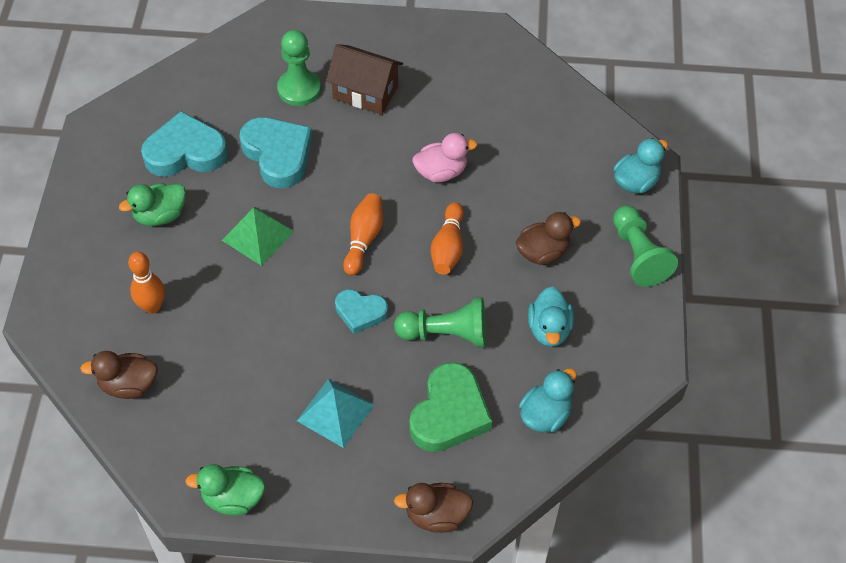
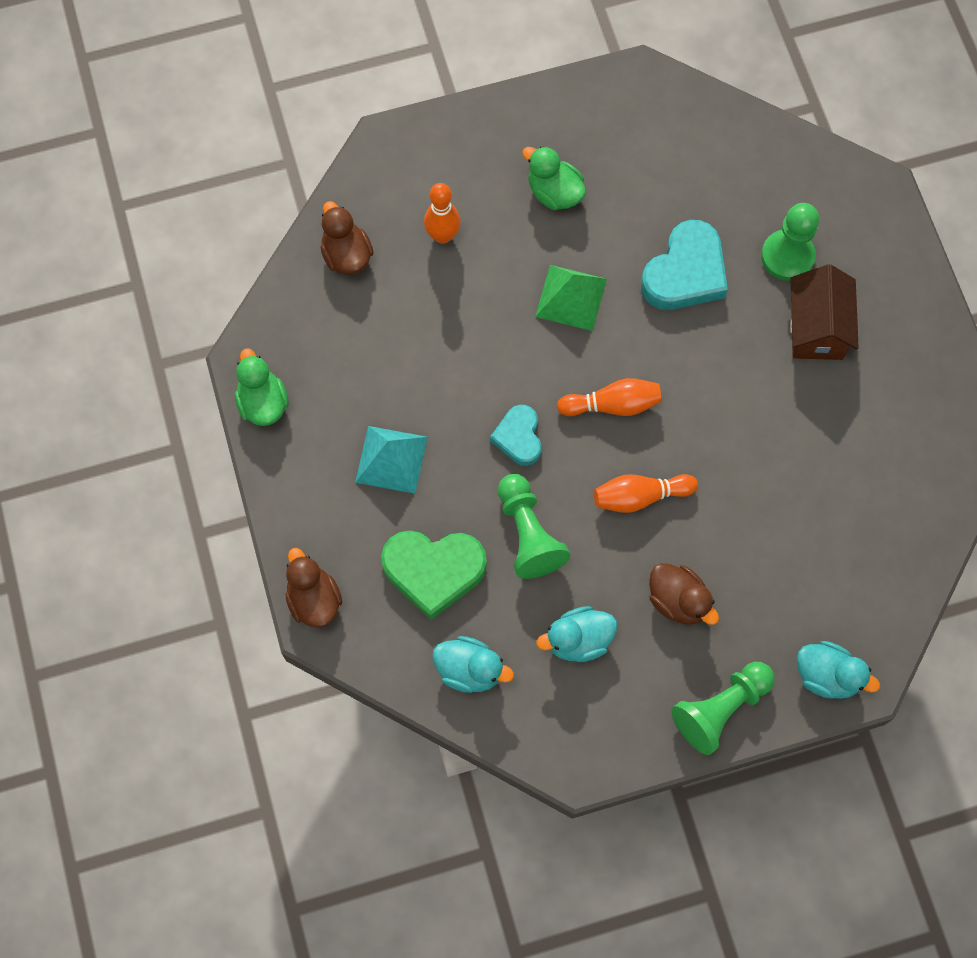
camera: 70 degrees right, 15 degrees up
(185, 152) = (646, 180): turquoise heart -> none
(441, 172) = (740, 452): pink duck -> none

